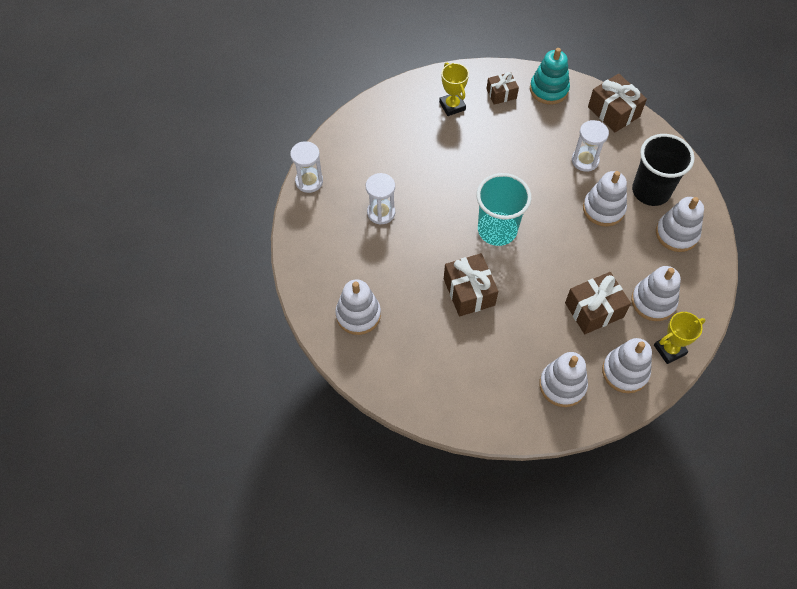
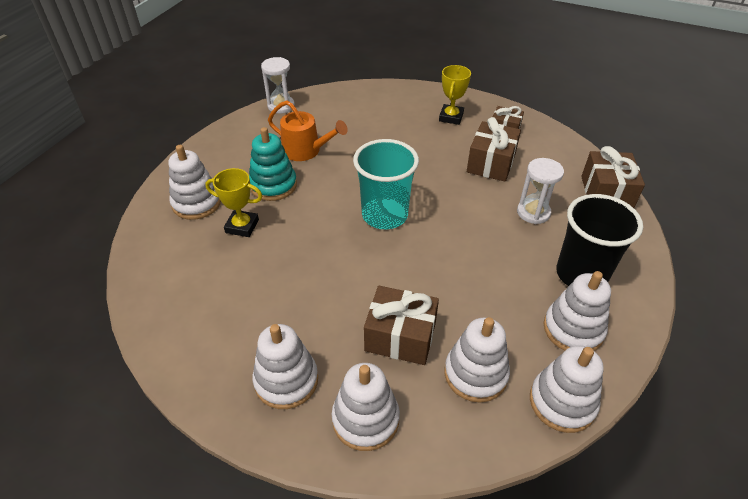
camera: 40 degrees right, 15 degrees down
(381, 212) = (305, 151): white hourglass -> orange watering can
(469, 292) = (302, 244): brown gift -> brown gift (491, 163)
(549, 89) = (554, 147): turquoise stacking toy -> turquoise stacking toy (273, 185)
(603, 209) = (510, 259): white stacking toy -> white stacking toy (562, 402)
(669, 350) = (442, 436): yellow trophy -> yellow trophy (242, 226)

